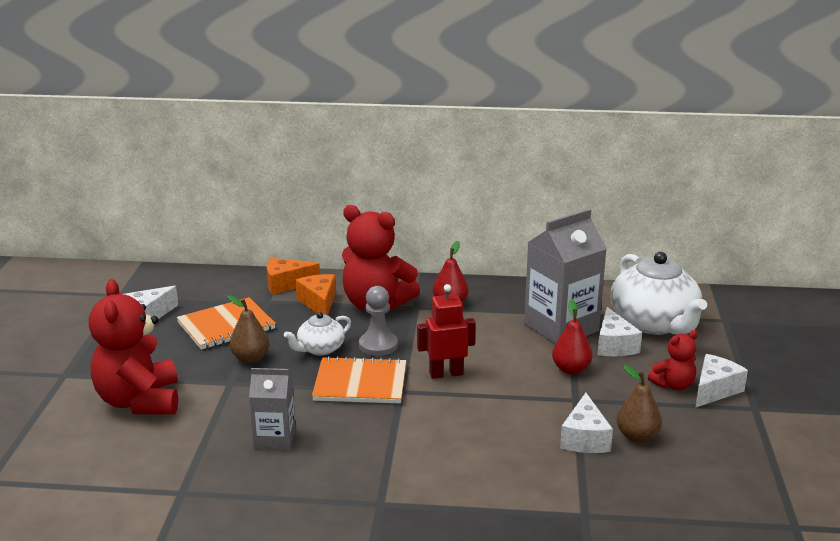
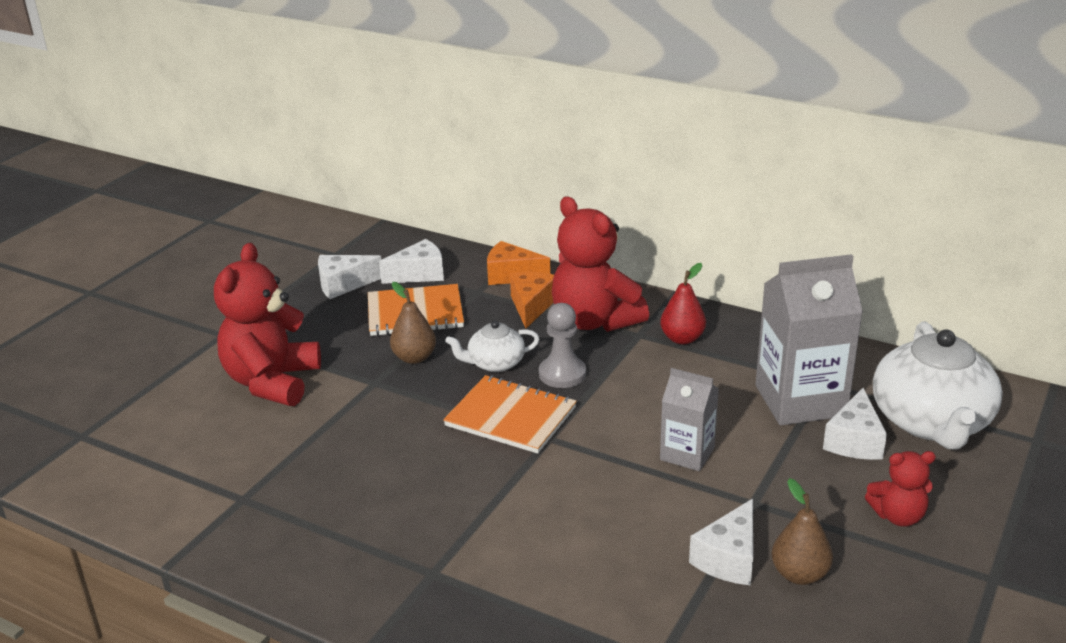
camera: 25 degrees right, 5 degrees up
(275, 439) = (375, 462): grey carton -> grey carton (687, 454)
(446, 373) = (616, 428): red robot -> none
(571, 369) = (774, 460): red pear -> none
(715, 390) = (952, 538): white cheese -> white cheese (419, 274)

